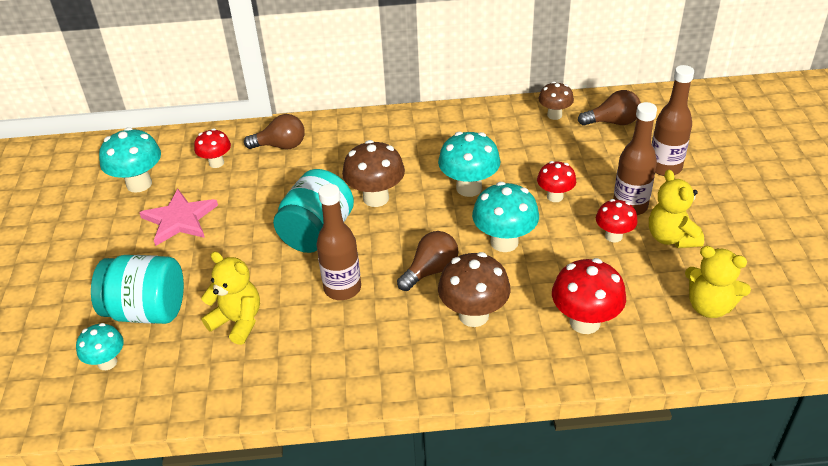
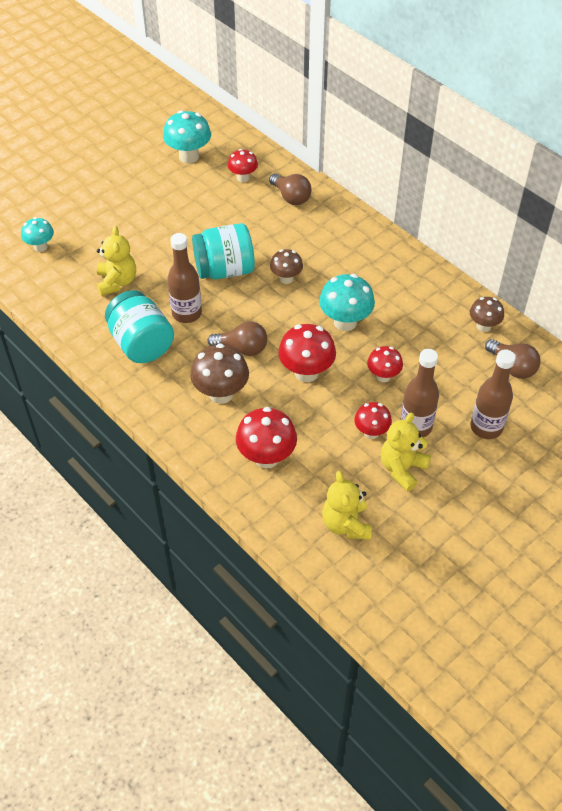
camera: 50 degrees right, 10 degrees up
(147, 311) = (91, 236): turquoise jar -> turquoise jar (141, 344)
(179, 219) = (175, 197): pink star -> none
(376, 198) = (286, 278): brown mushroom -> brown mushroom, size x0.62
(504, 242) = (306, 372): turquoise mushroom -> red mushroom

